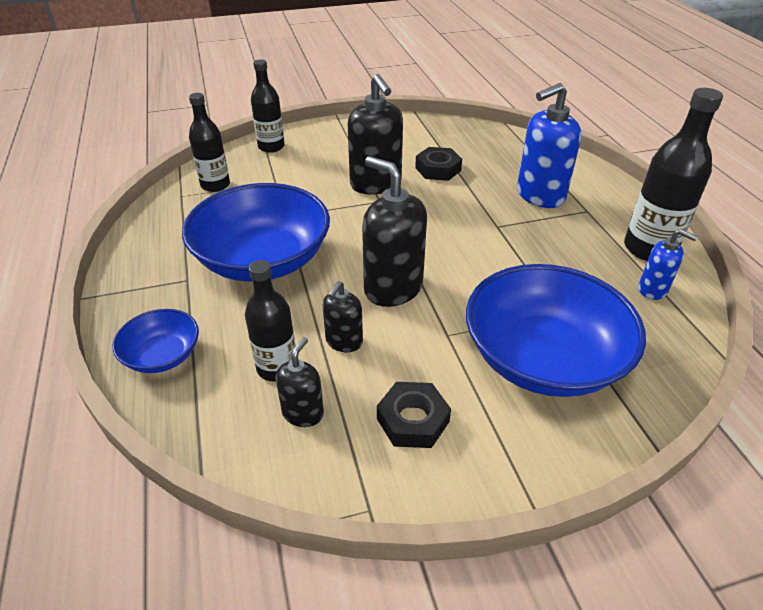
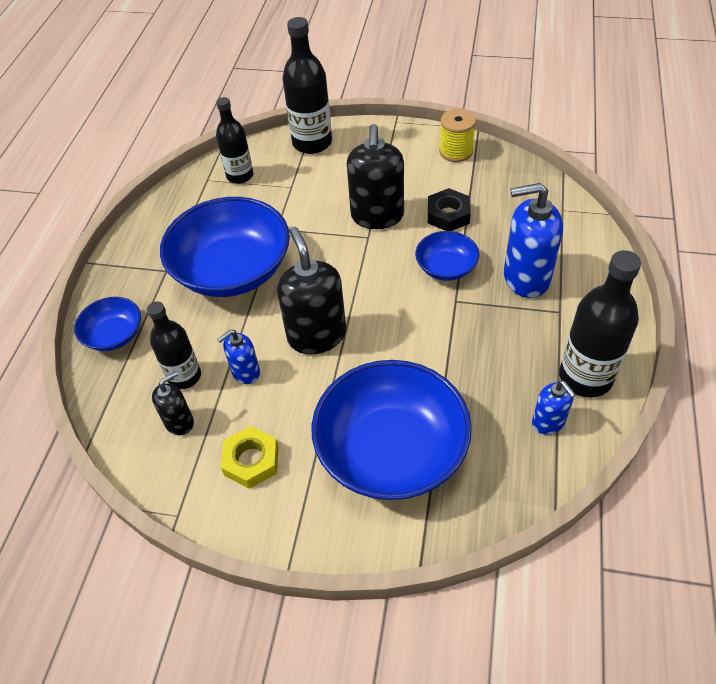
camera: 30 degrees right, 10 degrees up
(271, 147) = (312, 143): black bottle -> black bottle, size x1.51
(344, 342) = (245, 372): black soap dispenser -> blue soap dispenser
(407, 127) = (456, 151): none -> yellow spool
(413, 420) = (251, 461): black nut -> yellow nut
(468, 205) = (446, 267): none -> blue bowl

